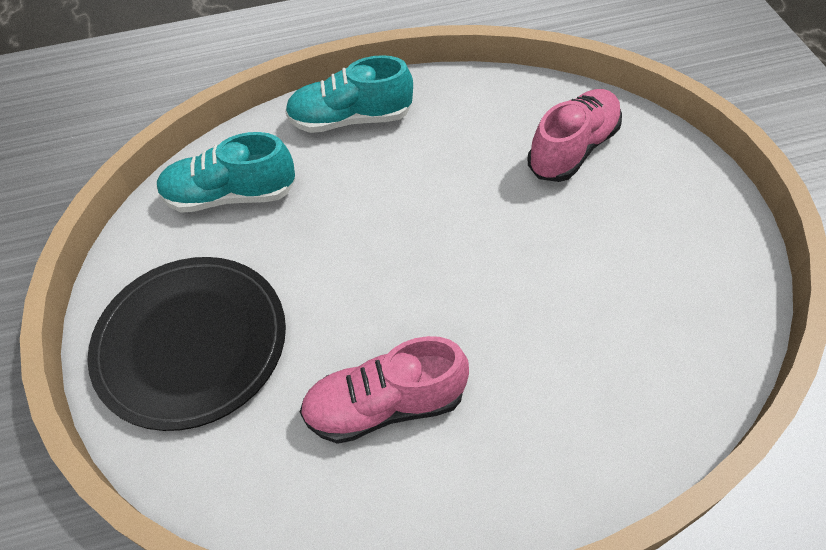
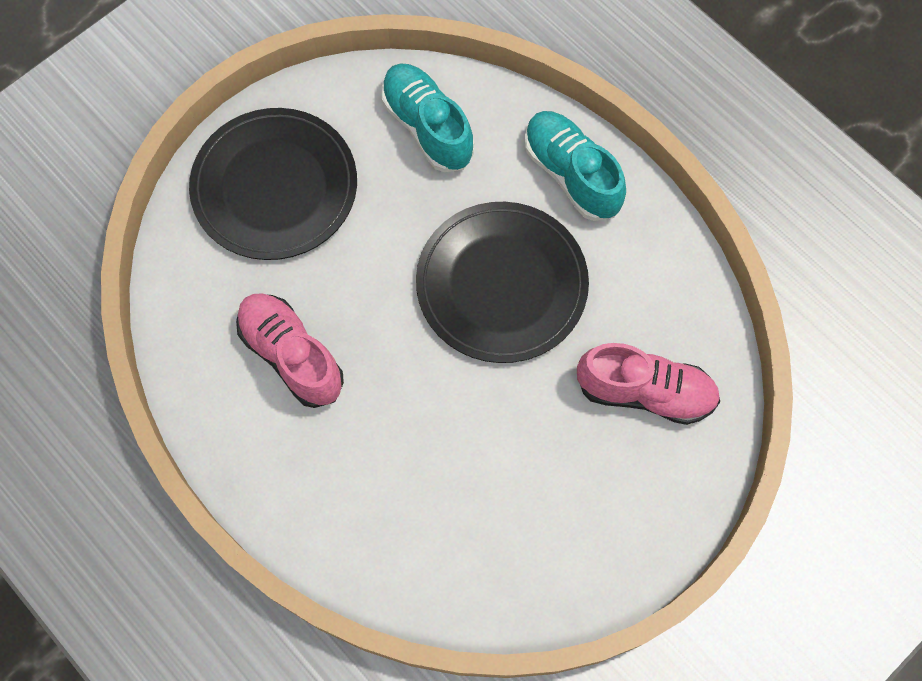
camera: 60 degrees right, 15 degrees up
(419, 203) = (501, 284): none -> black plate

